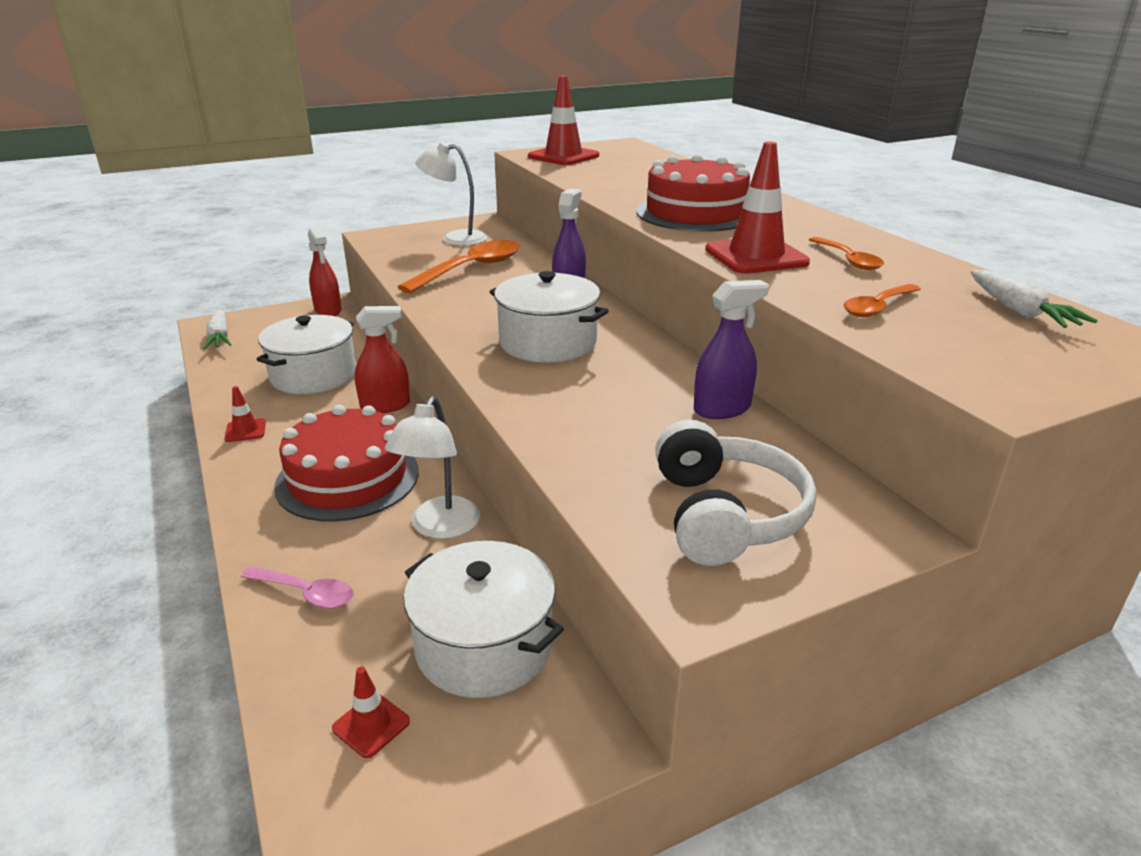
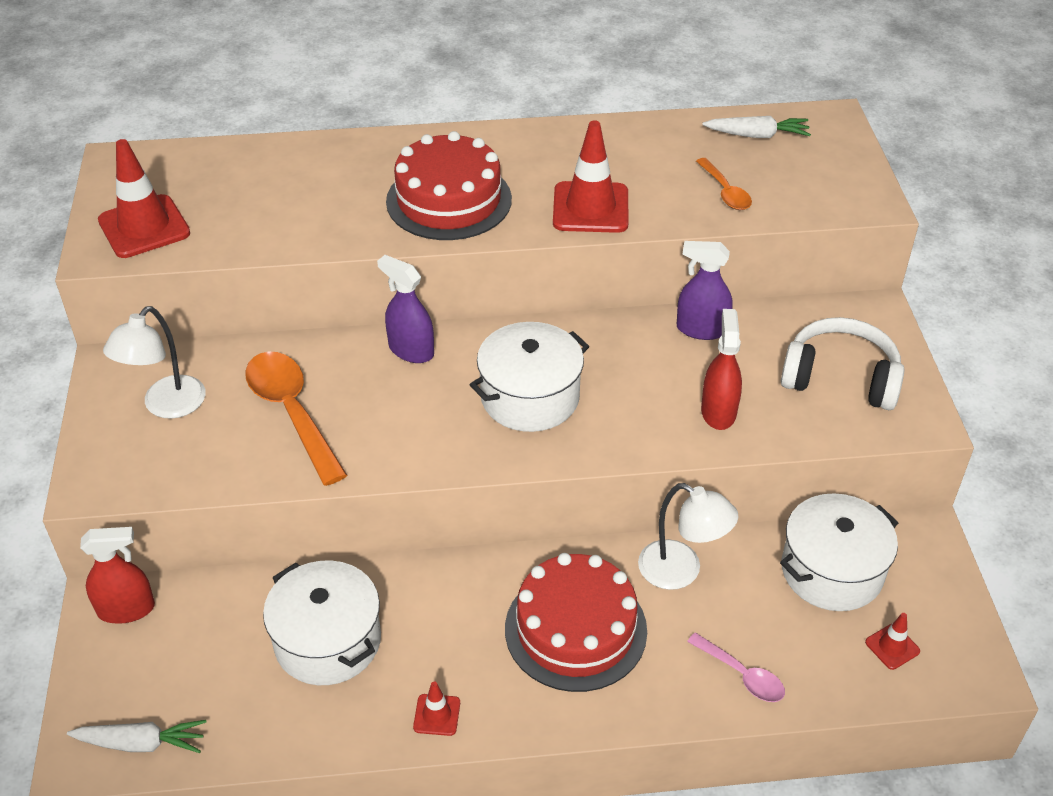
camera: 70 degrees left, 15 degrees up
(306, 593) = (742, 675): pink spoon -> pink spoon turned 90 degrees clockwise
(385, 406) = (441, 581): red spray bottle -> red spray bottle (718, 411)
(722, 409) = (701, 329): purple spray bottle -> purple spray bottle turned 75 degrees counterclockwise
(848, 260) = (624, 164): orange spoon -> none

